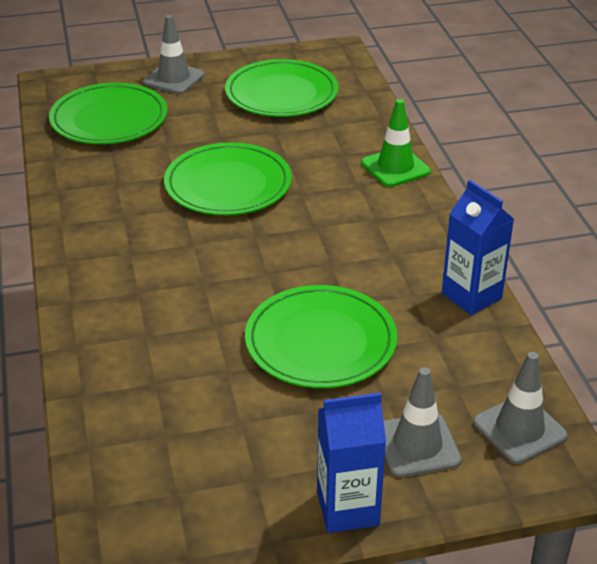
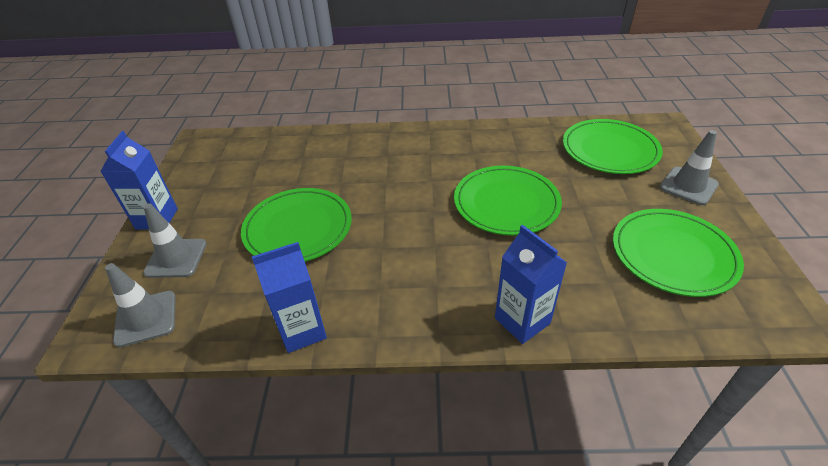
camera: 105 degrees right, 5 degrees up
(395, 167) = (522, 321): green traffic cone -> blue carton

